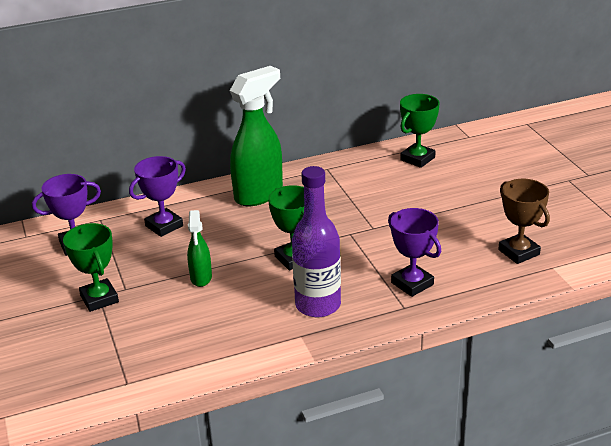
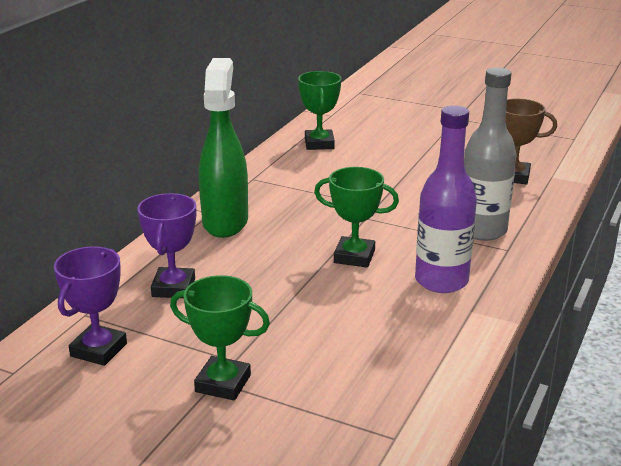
camera: 45 degrees left, 5 degrees down
(201, 278) = (297, 312): green spray bottle -> none
(412, 284) = (482, 230): purple trophy -> grey bottle

